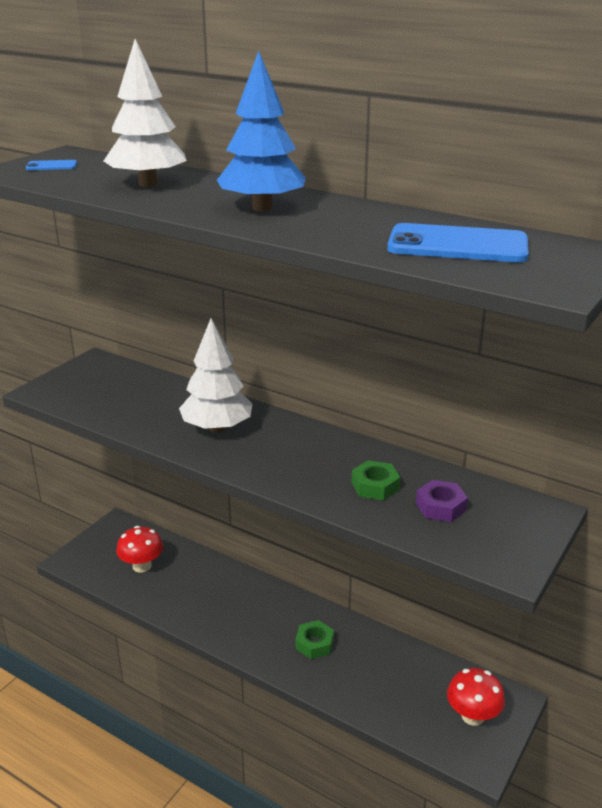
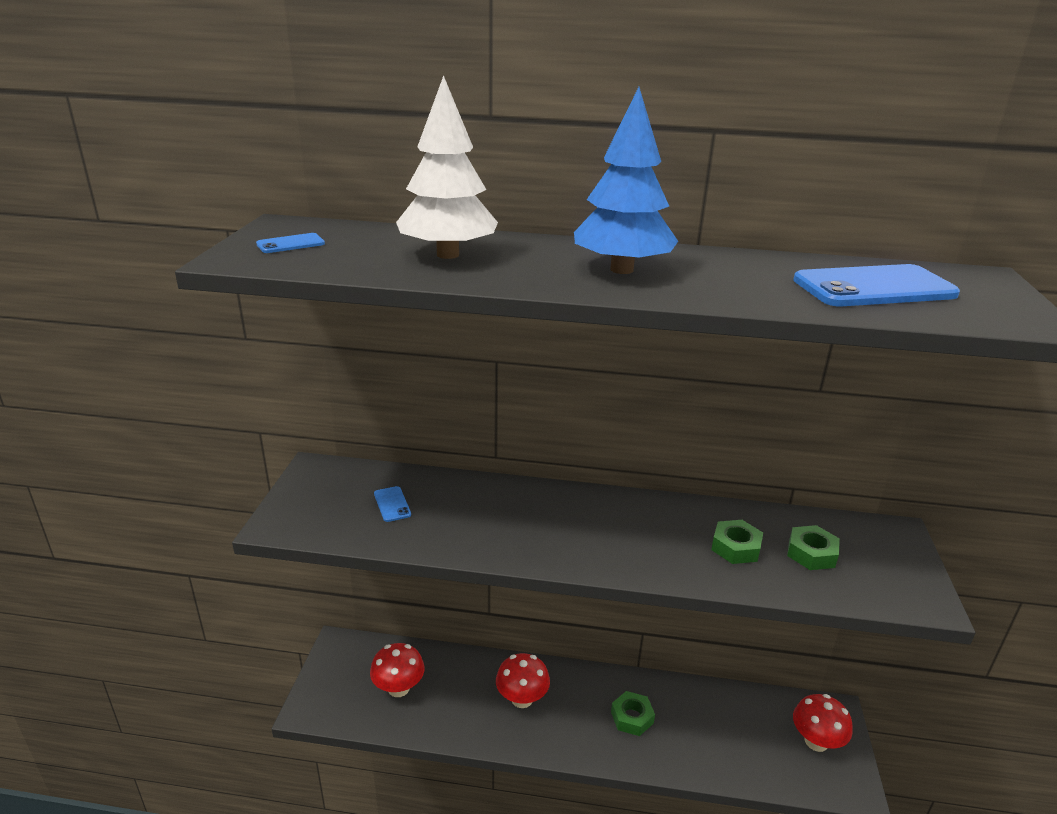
camera: 25 degrees left, 0 degrees up
(128, 395) = (392, 504): none -> blue phone
(217, 428) = (524, 521): white tree -> none
(232, 602) = (522, 699): none -> red mushroom
(440, 507) = (811, 553): purple nut -> green nut

